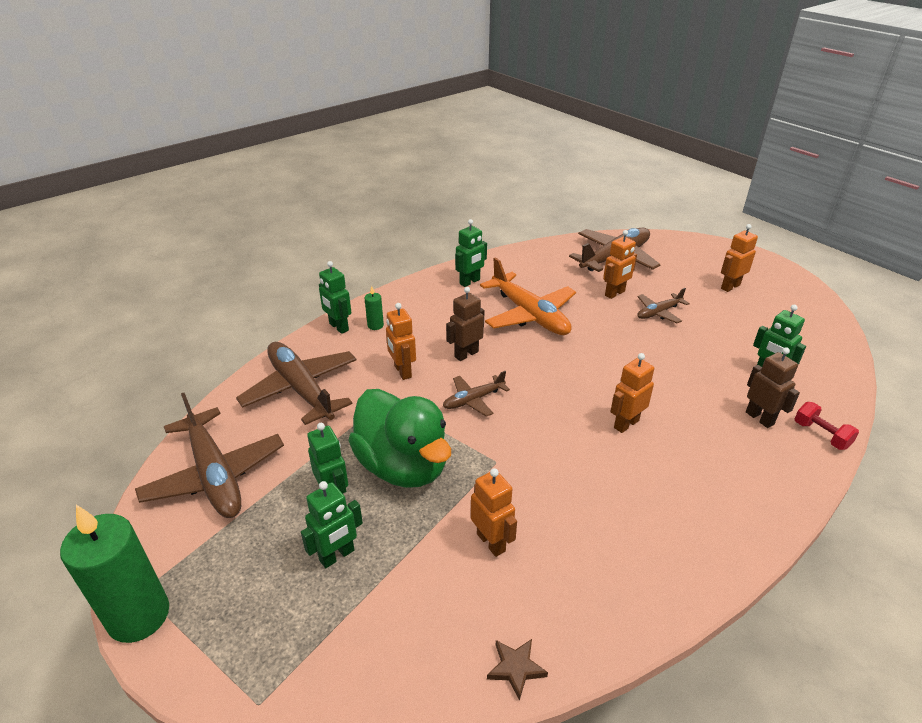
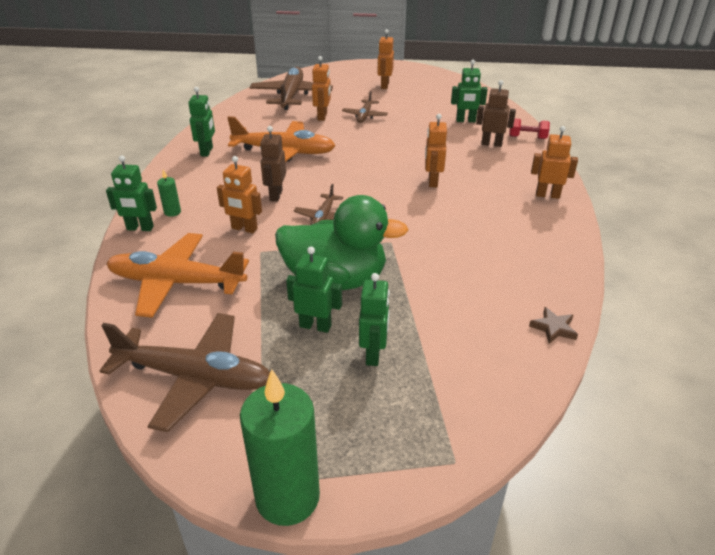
camera: 45 degrees left, 0 degrees up
(301, 389) = (177, 283): brown plane -> orange plane
(491, 542) = (452, 282): orange robot -> orange robot (547, 195)

